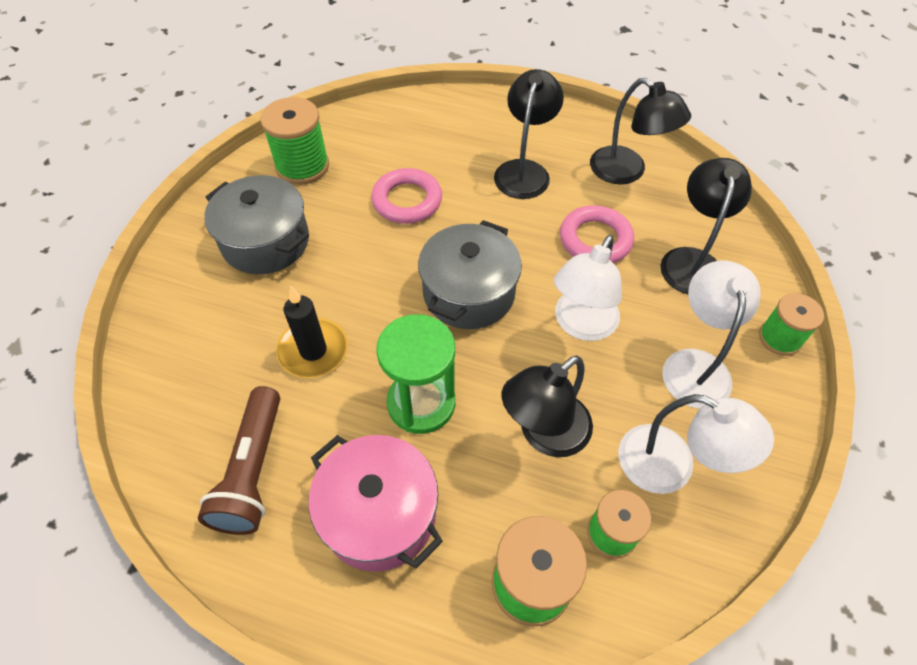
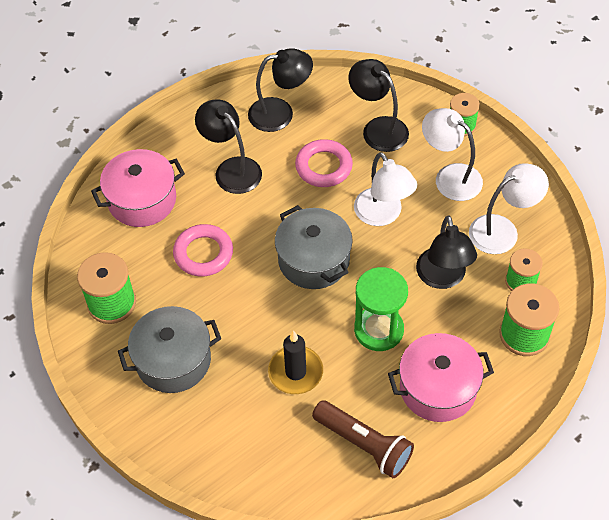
camera: 55 degrees left, 0 degrees up
(432, 128) = (142, 200): none -> pink pot

